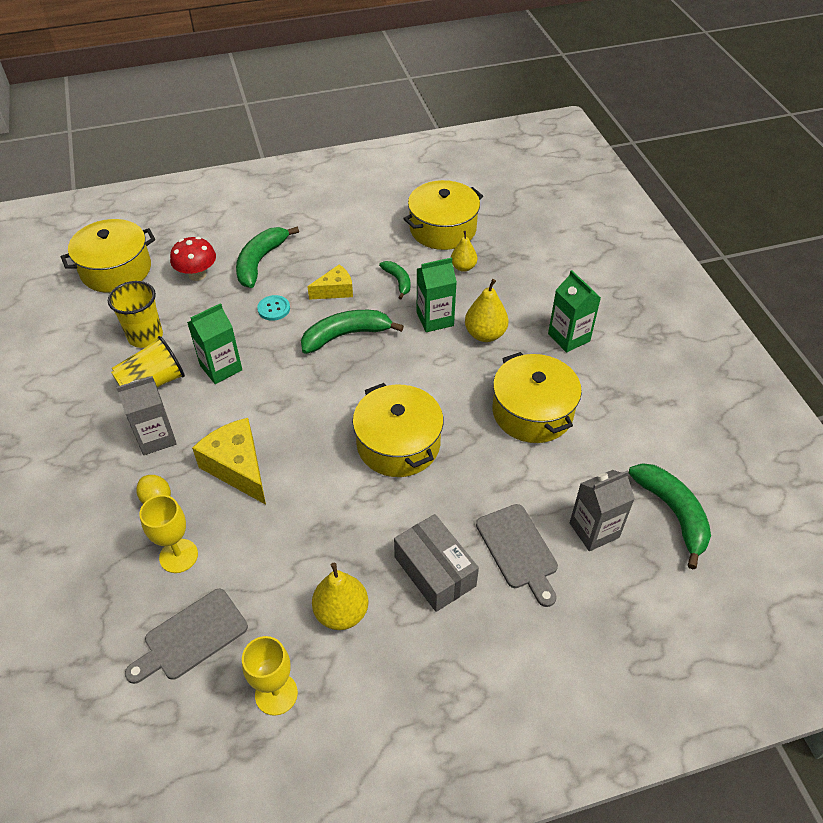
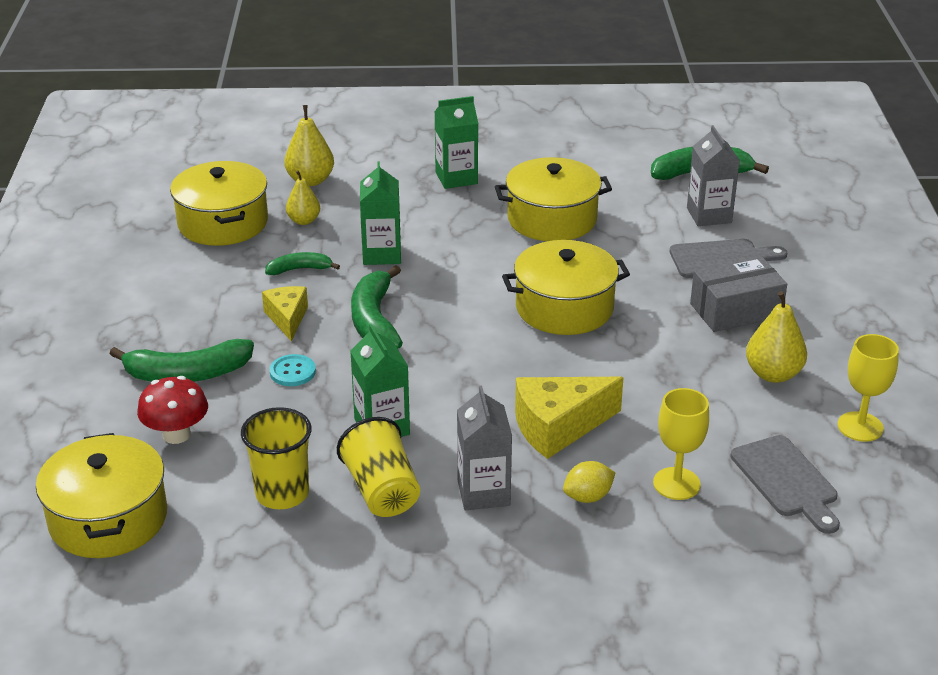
camera: 75 degrees left, 15 degrees down
(260, 262) = (187, 374): green banana -> green banana turned 45 degrees counterclockwise
(485, 334) = (425, 226): yellow pear -> yellow pear (310, 180)

